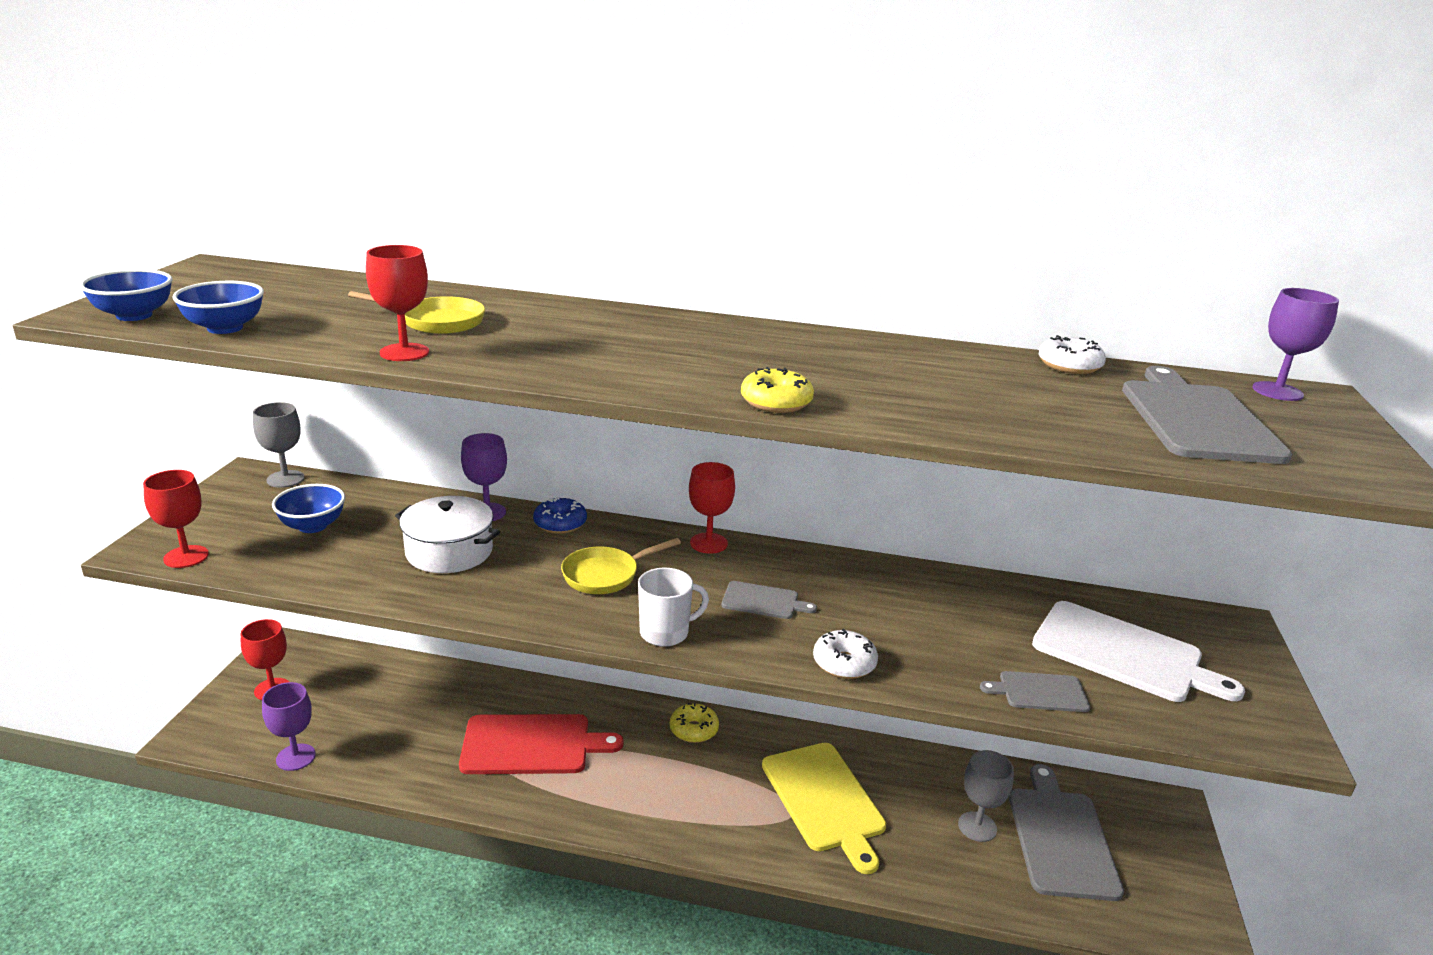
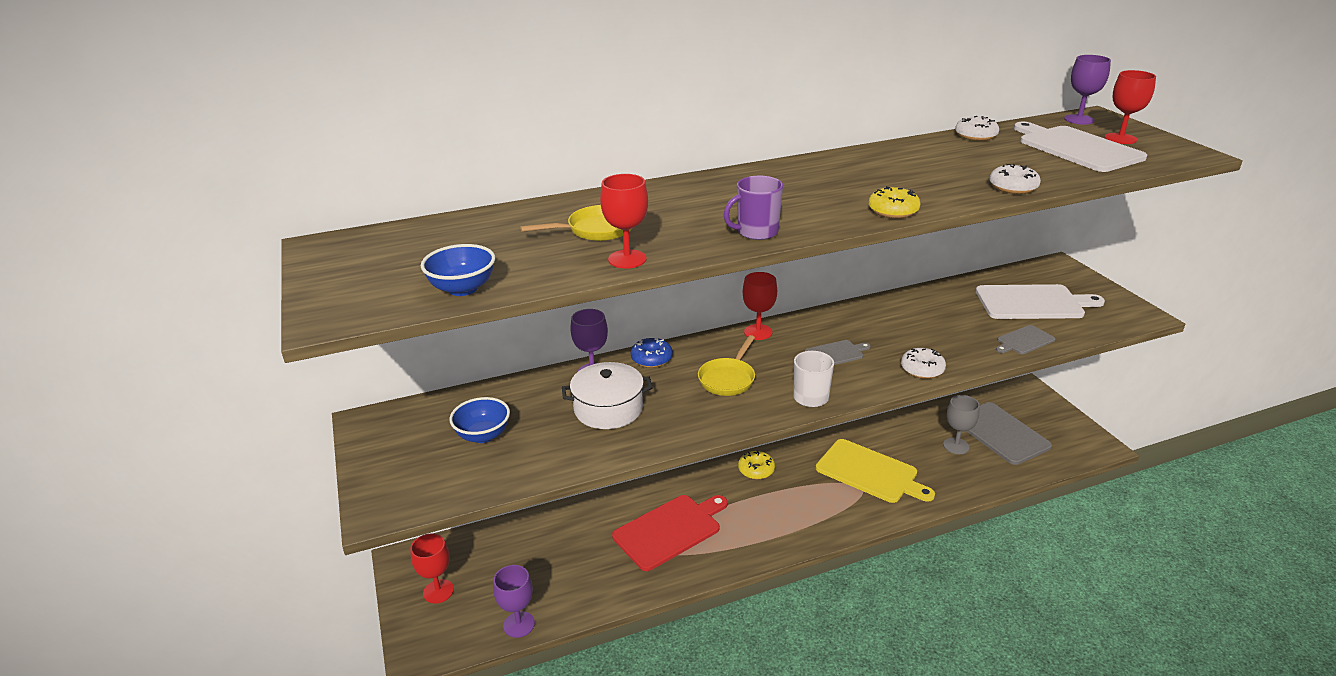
camera: 30 degrees left, 5 degrees up
(134, 315) = (367, 306): blue bowl -> none
(186, 557) = (422, 500): red goblet -> red goblet (1120, 138)
(285, 479) = (403, 412): grey goblet -> none
(578, 372) = (756, 232): none -> purple mug
(993, 429) = (1013, 187): none -> white donut
(1196, 419) = (1076, 148): grey cutting board -> white cutting board

